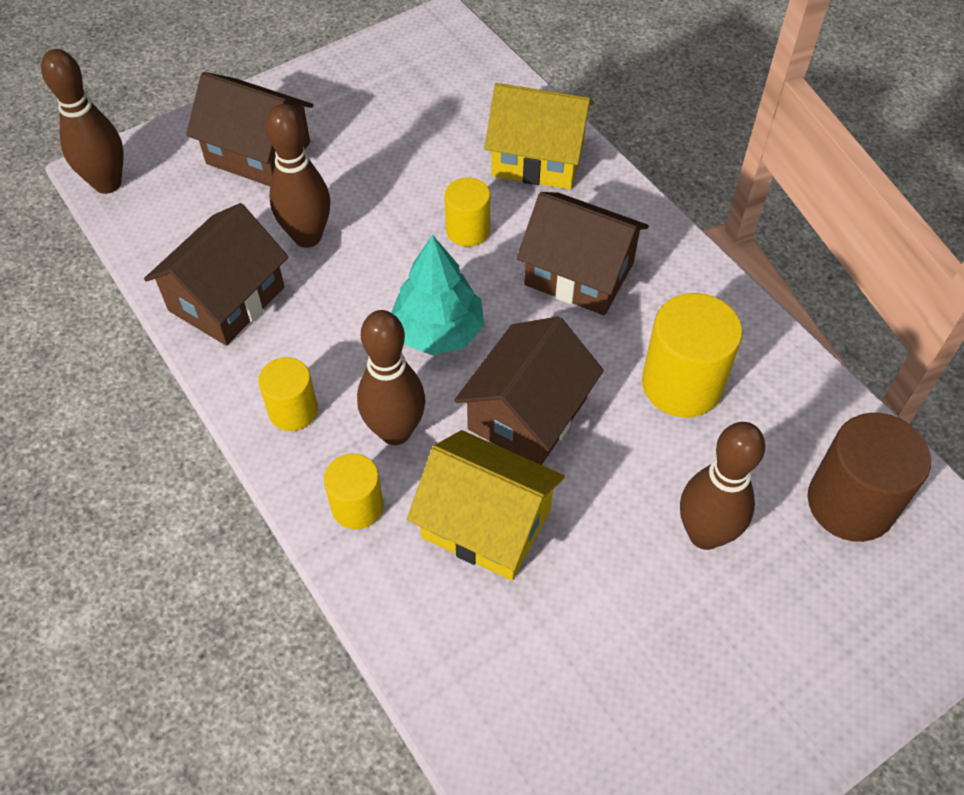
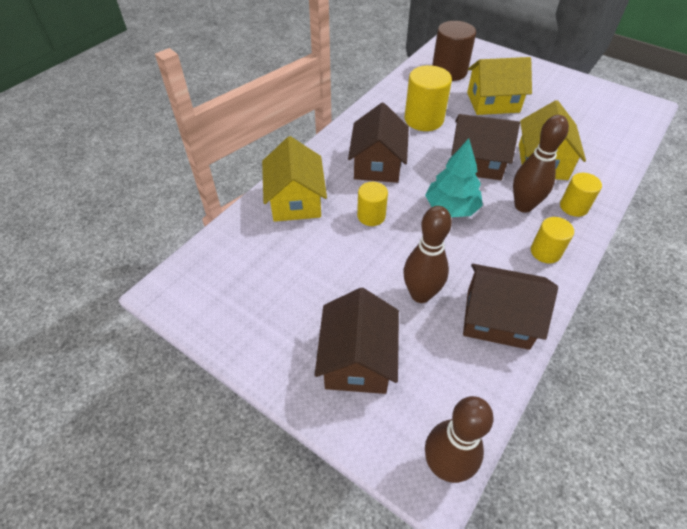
camera: 110 degrees left, 5 degrees down
(705, 534) = (493, 102): brown bowling pin -> yellow house

